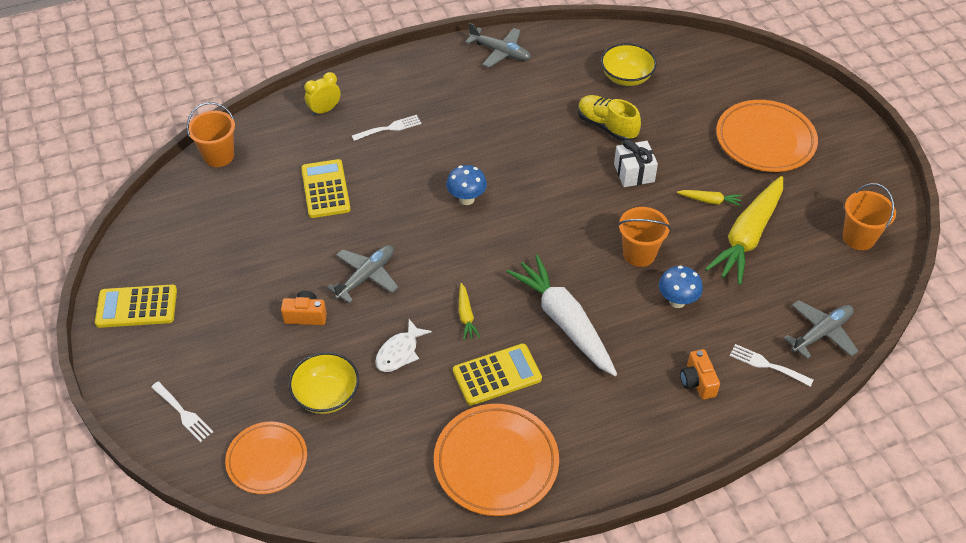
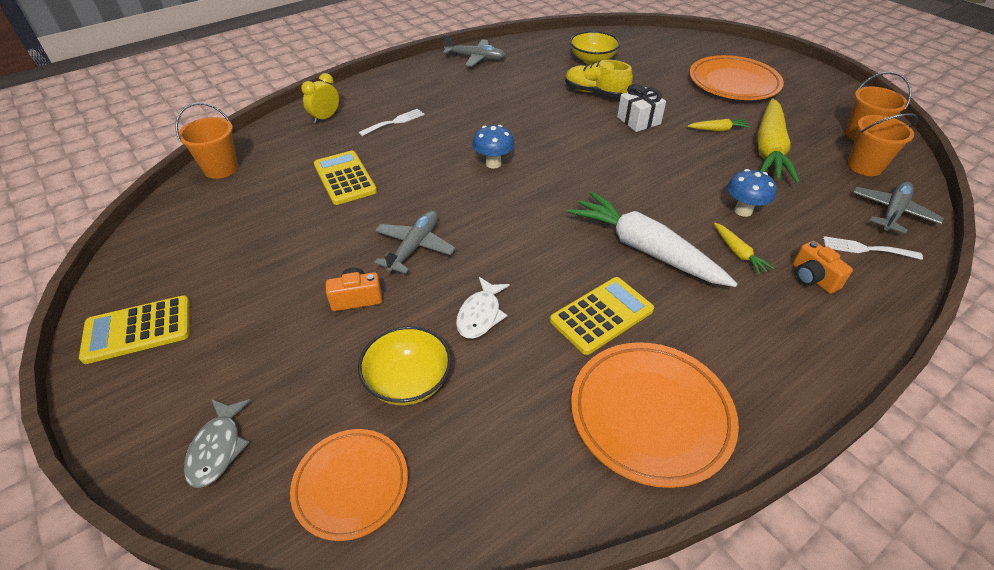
camera: 15 degrees left, 5 degrees down
(183, 413) = (218, 448): white fork -> grey fish
(466, 316) = (539, 263): yellow carrot -> yellow carrot (738, 253)
(639, 254) = (682, 179): orange bucket -> orange bucket (864, 166)

